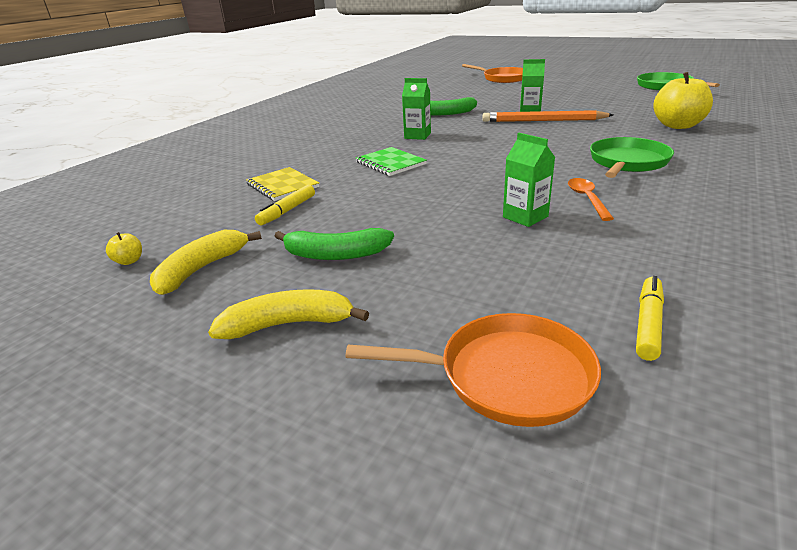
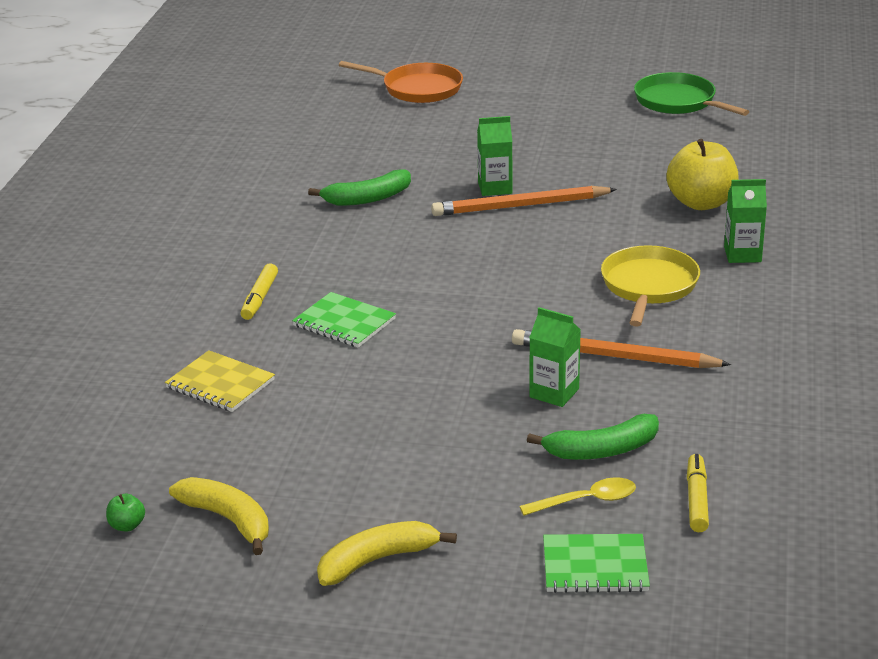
camera: 20 degrees left, 0 degrees up
(129, 261) = (127, 526): yellow apple -> green apple
(202, 269) = (228, 520): yellow banana -> yellow banana turned 120 degrees clockwise
(287, 211) = (262, 425): yellow marker -> yellow marker (259, 298)
(335, 254) = (369, 477): green banana -> green banana (602, 450)
(417, 136) = (350, 259): green carton -> green carton (742, 254)
(507, 376) = (595, 566): orange pan -> green notebook
(522, 305) = (586, 501): none -> yellow spoon
(587, 199) = (614, 356): orange spoon -> orange pencil
(627, 162) = (648, 286): green pan -> yellow pan

